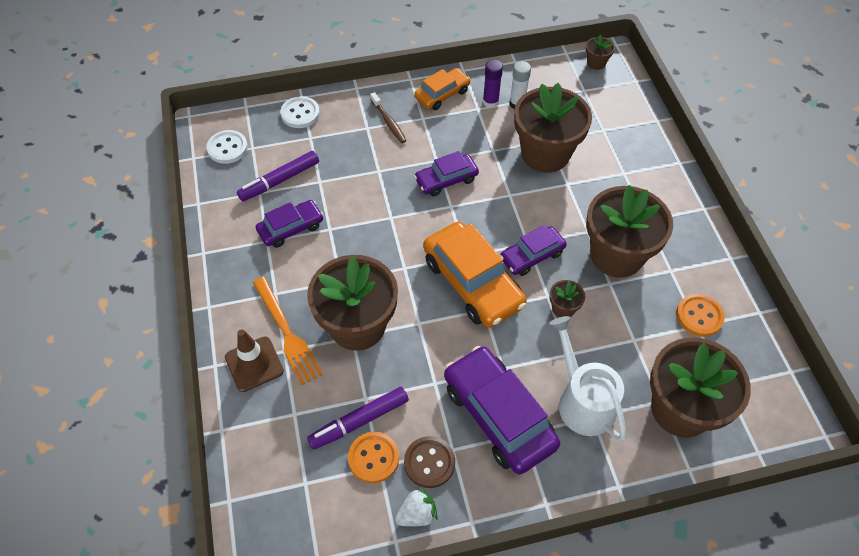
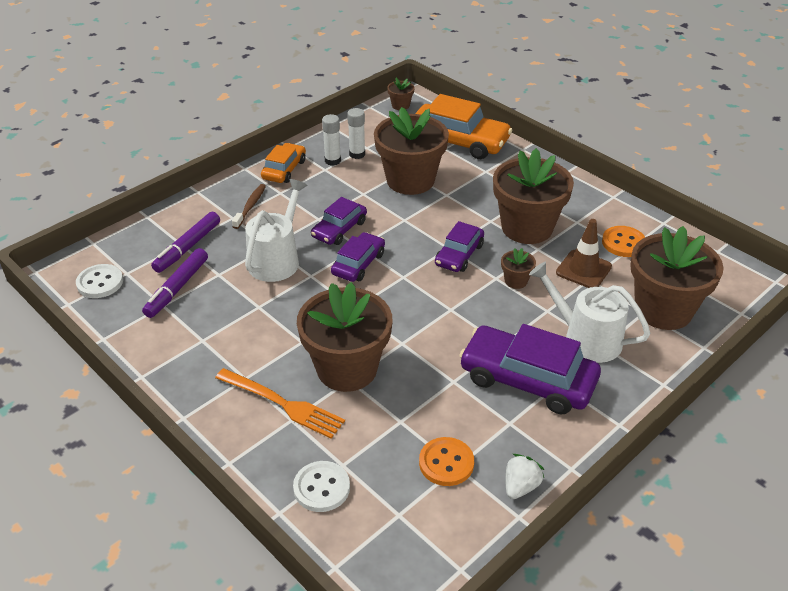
camera: 30 degrees left, 15 degrees down
(254, 364) = (270, 443): brown traffic cone -> brown traffic cone (583, 269)
(291, 228) = (219, 321): purple car -> purple car (358, 264)
(300, 113) = (156, 229): white button -> white button (321, 488)
(359, 421) = (409, 441): purple marker -> purple marker (188, 247)
(374, 188) = (277, 260): none -> white watering can
(389, 122) = (250, 206): brown toothbrush -> brown toothbrush turned 105 degrees counterclockwise
(429, 462) = (498, 442): brown button -> none
(472, 282) = (425, 294): orange car -> orange car (458, 141)
(490, 102) = (332, 161): purple glue stick -> white glue stick

